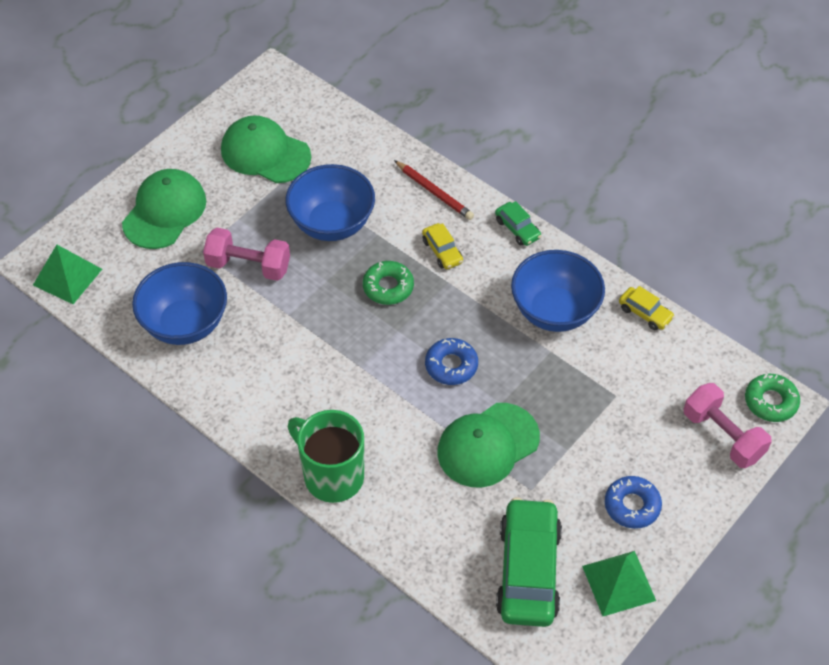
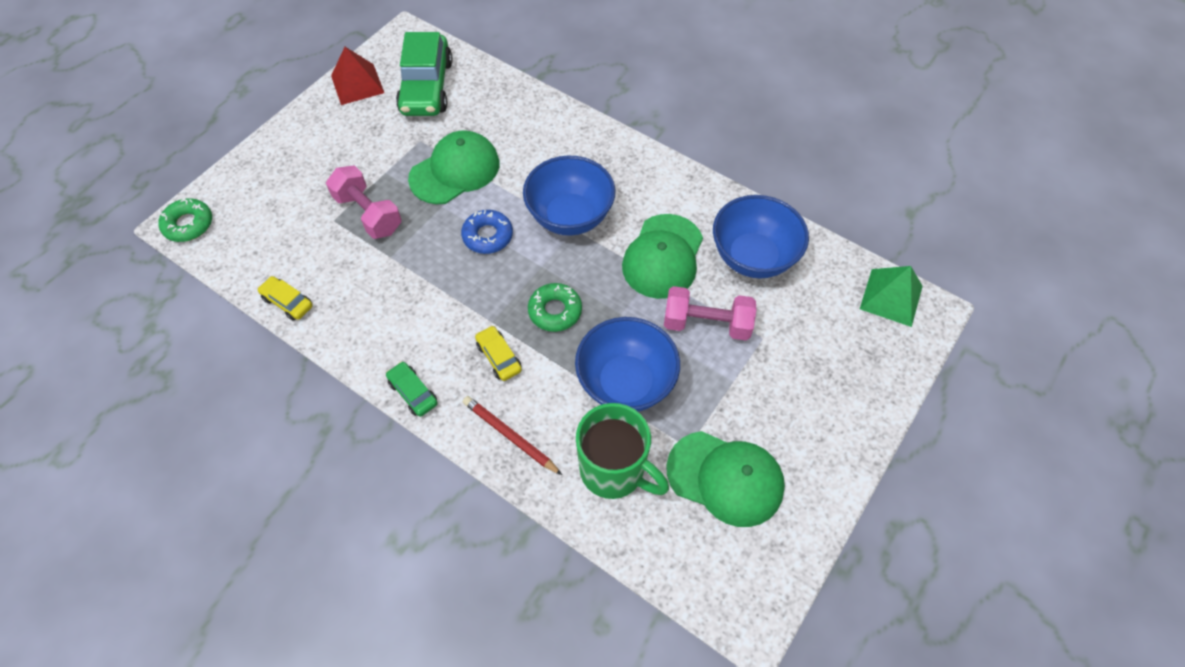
camera: 175 degrees right, 5 degrees up
(164, 211) = (819, 383): green cap -> green cap (663, 256)
(332, 476) = (587, 139): green mug -> green mug (614, 471)
(554, 311) = (382, 297): blue bowl -> blue bowl (570, 217)
(618, 583) = (357, 84): green pyramid -> red pyramid
(632, 506) = (336, 134): blue donut -> none
(723, 435) = (243, 192): pink dumbbell -> pink dumbbell (368, 214)

